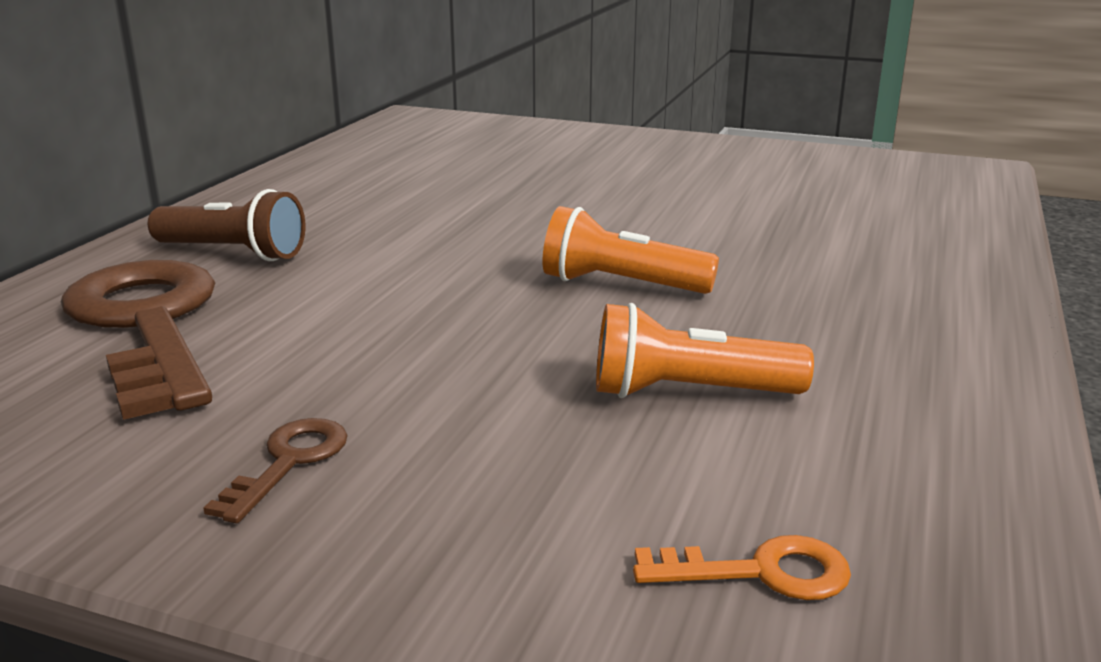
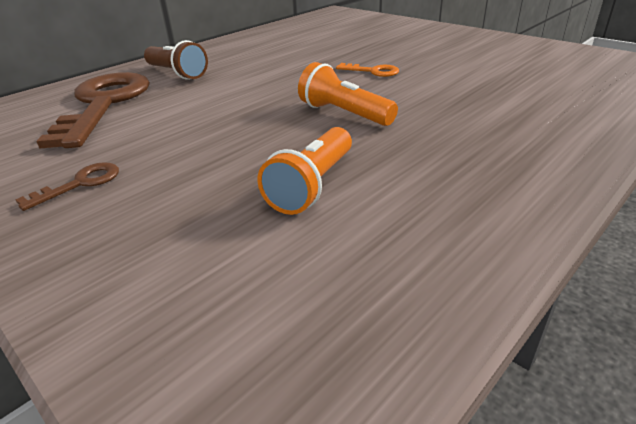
camera: 25 degrees right, 10 degrees up
(689, 393) = (312, 185): orange flashlight -> orange flashlight turned 90 degrees counterclockwise
(760, 572) = (230, 311): orange key -> orange key (373, 71)

